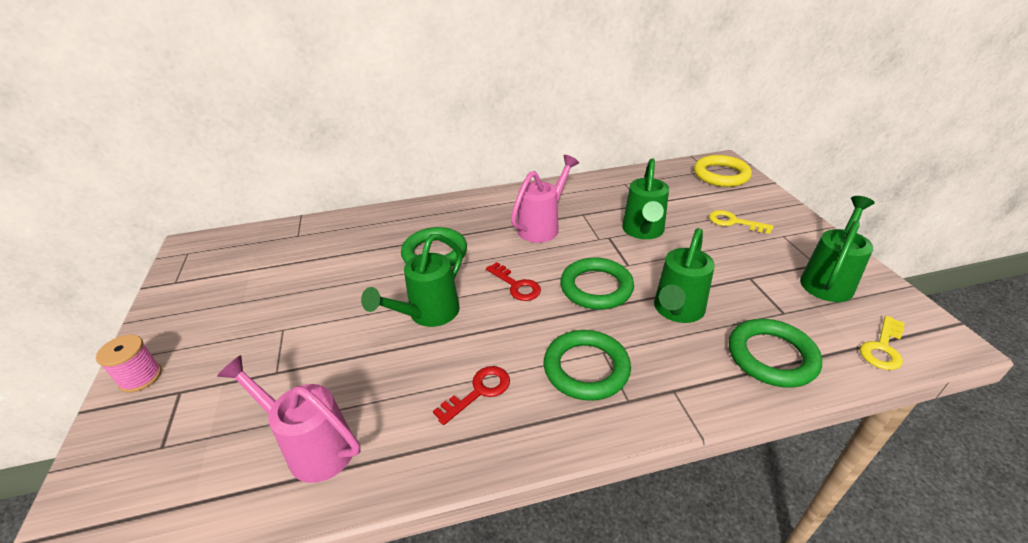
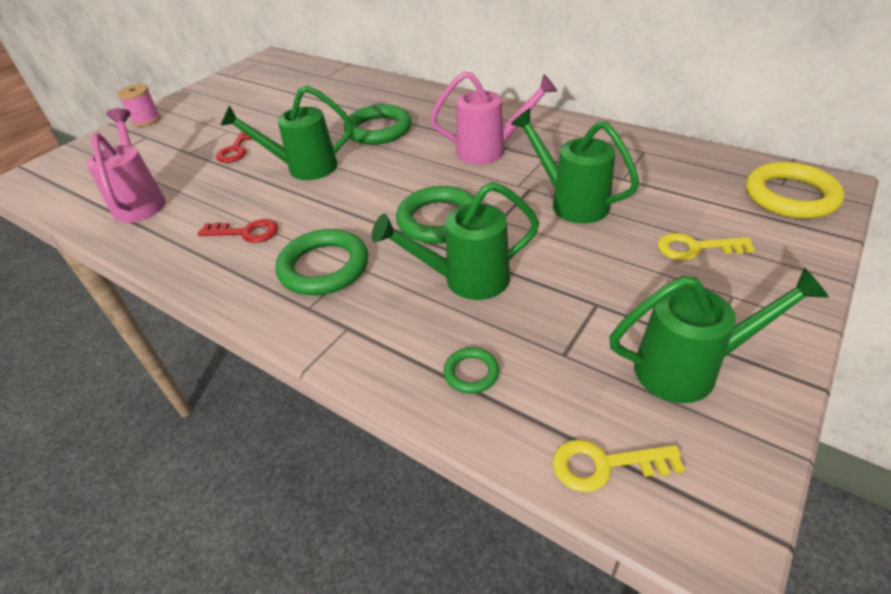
camera: 50 degrees right, 5 degrees up
(516, 285) = (387, 182): red key -> red key (236, 149)
(643, 232) = (571, 202): green watering can -> green watering can turned 75 degrees clockwise
(734, 222) = (695, 248): yellow key -> yellow key turned 75 degrees counterclockwise
(771, 356) = (471, 373): green ring -> green ring, size x0.49

